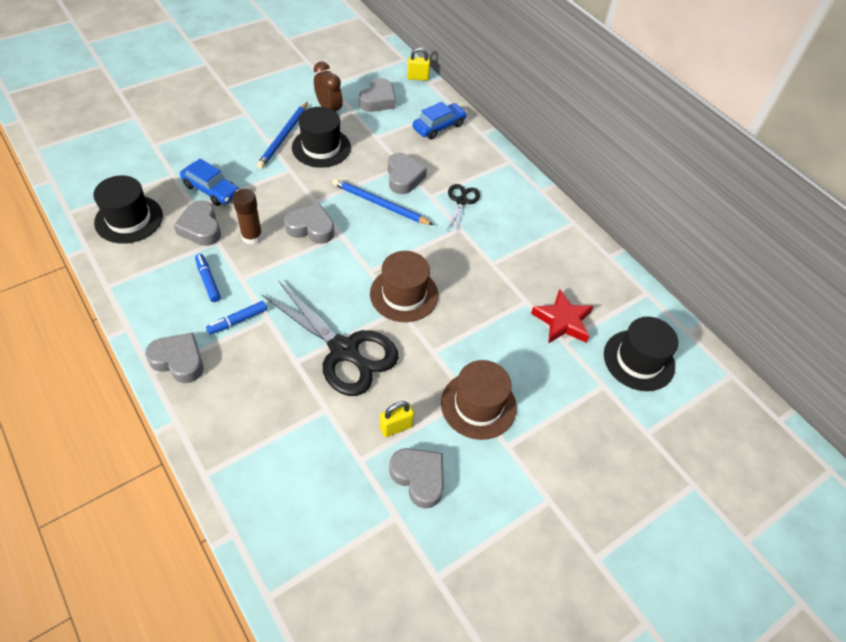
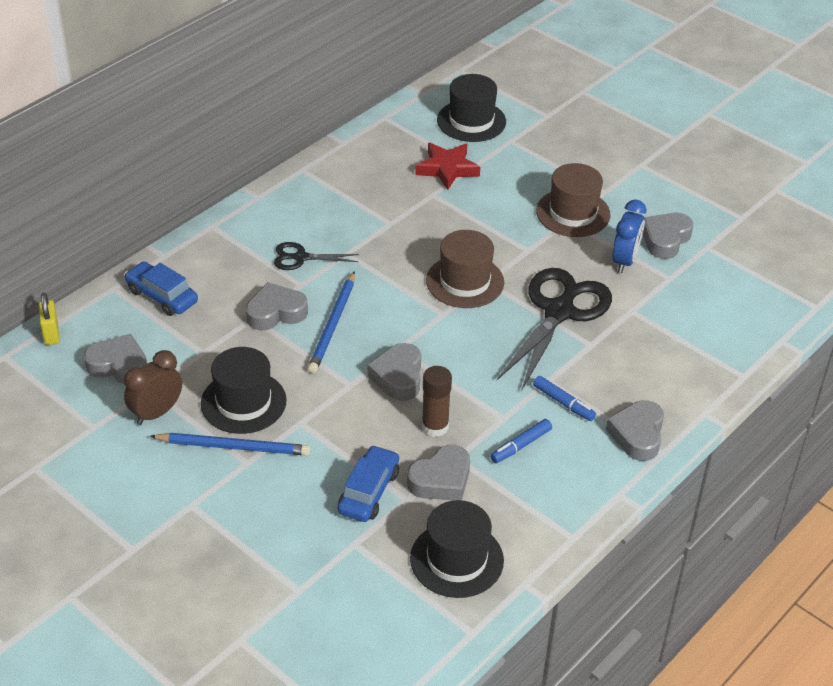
camera: 100 degrees left, 10 degrees down
(396, 427) = (625, 261): yellow padlock -> blue clock

